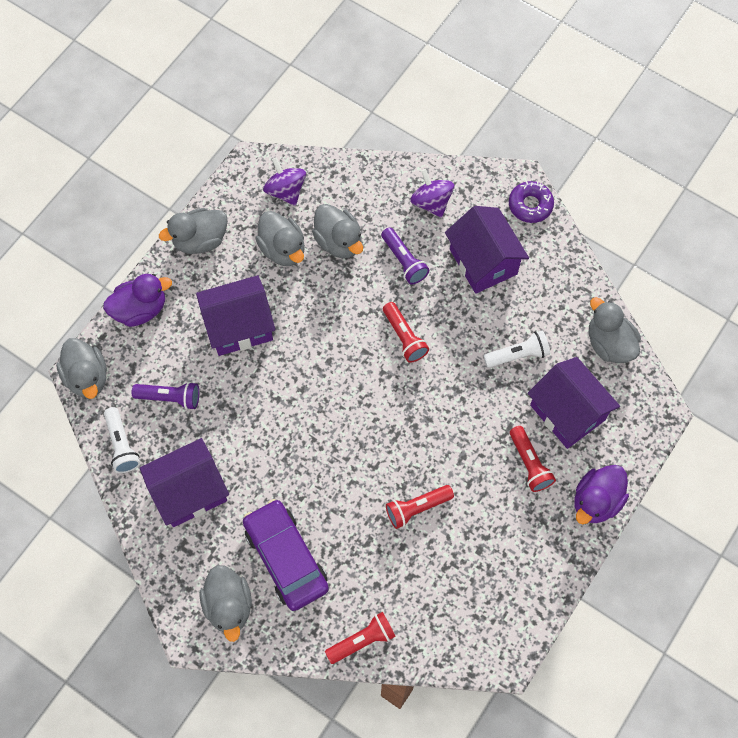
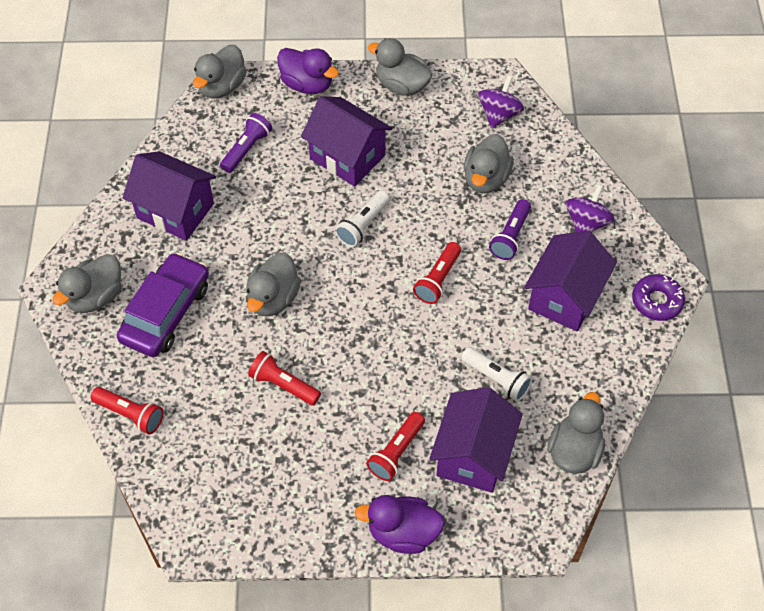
camera: 55 degrees right, 10 degrees down
(122, 445) = (181, 143): white flashlight -> white flashlight (363, 225)
(170, 397) = (247, 149): purple flashlight -> purple flashlight turned 120 degrees counterclockwise
(283, 249) = (443, 144): grey duck -> grey duck (273, 298)

